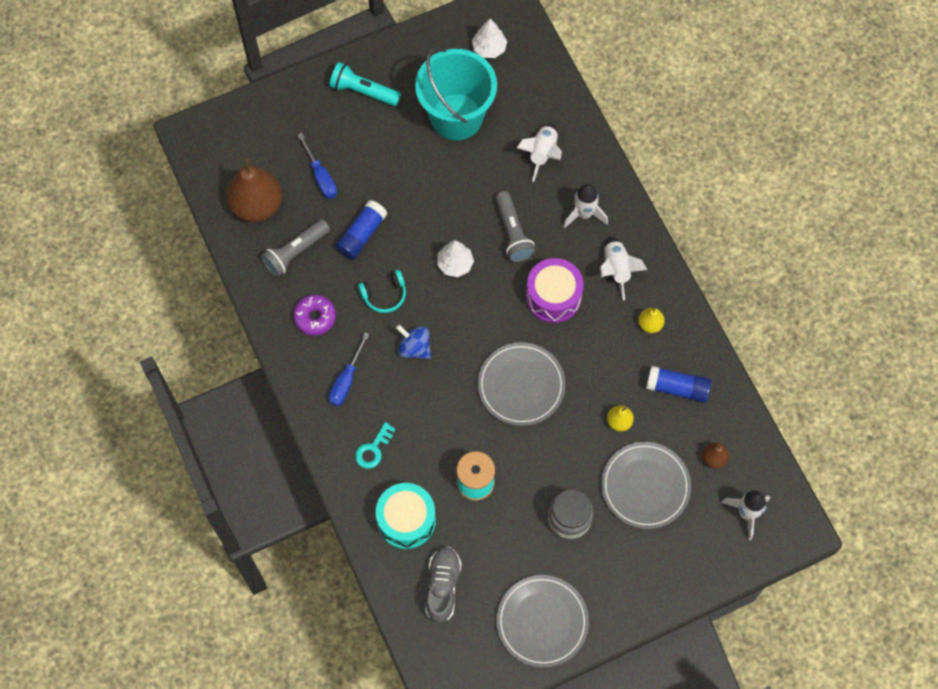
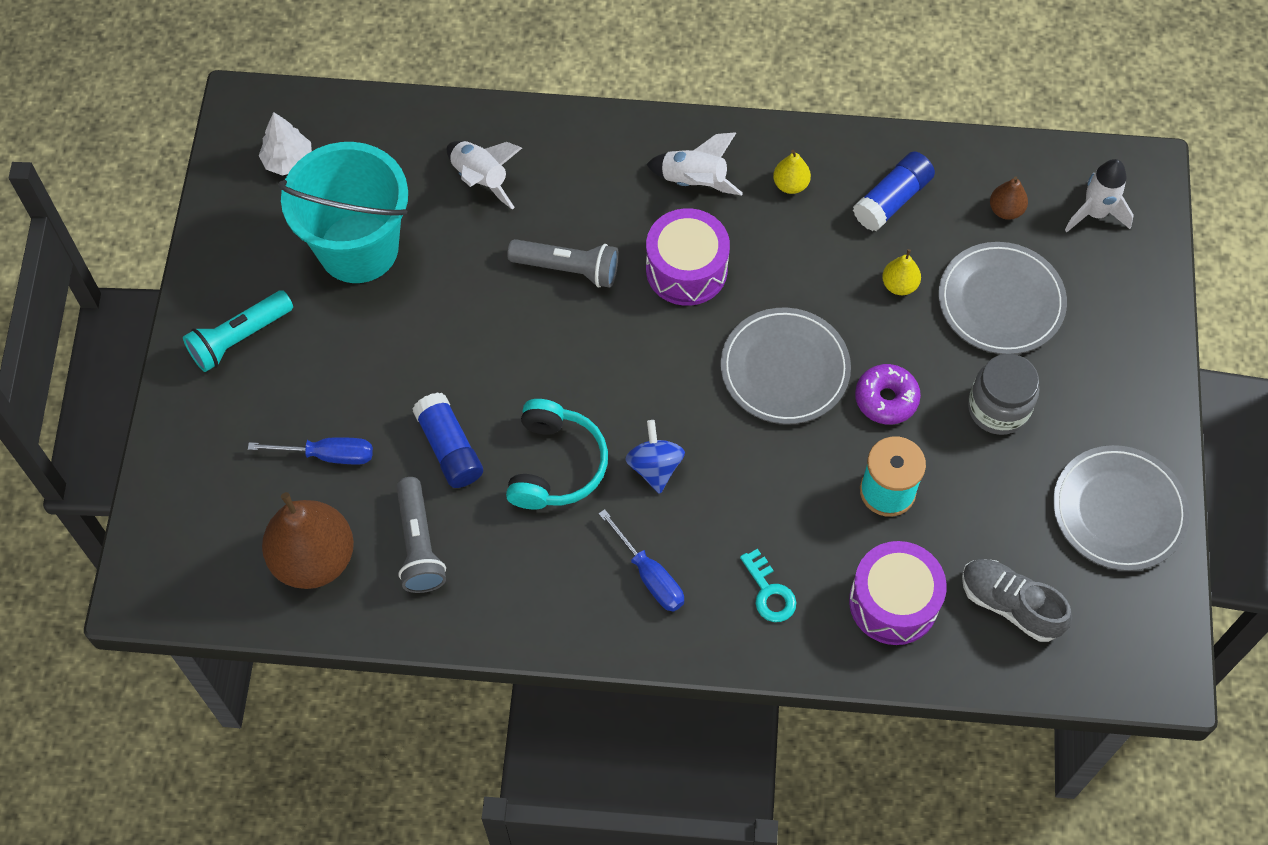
camera: 60 degrees left, 5 degrees down
(315, 317) = (532, 569): purple donut -> purple donut (886, 399)
(384, 295) = (555, 465): turquoise headphones -> turquoise headphones, size x1.53
(406, 520) = (893, 602): turquoise drum -> purple drum
(414, 348) = (655, 467): blue spinning top -> blue spinning top turned 105 degrees clockwise
(455, 264) = (567, 357): white tree -> none
(584, 214) = (596, 177): white rocket -> none

